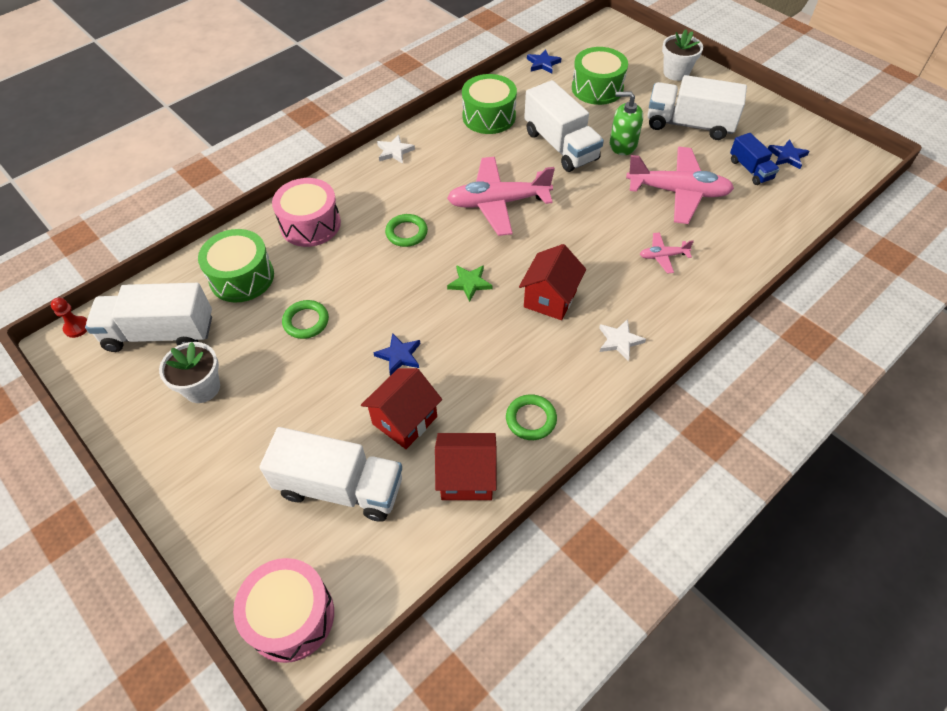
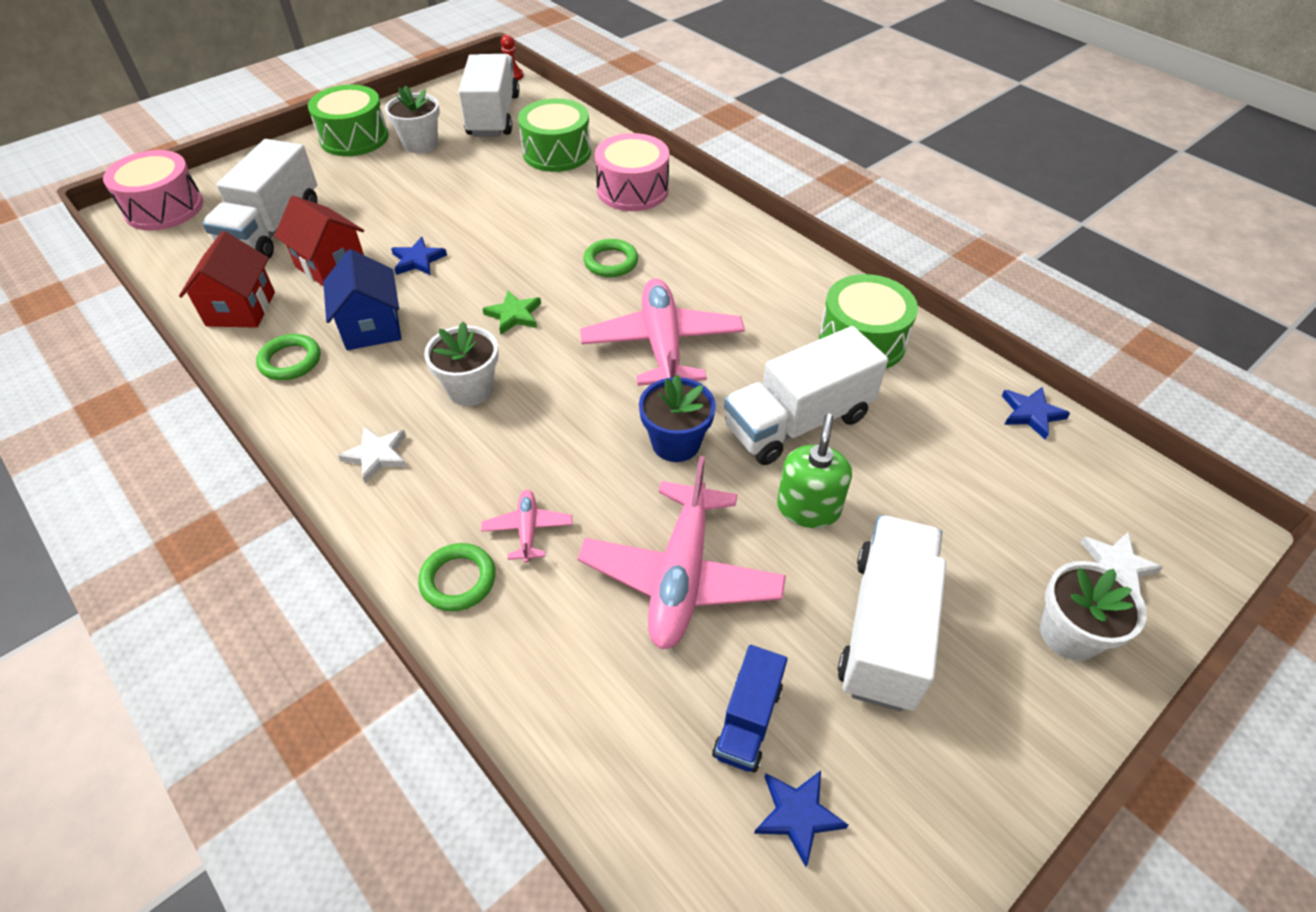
camera: 90 degrees right, 5 degrees down
(306, 321) = (485, 196): green ring -> green ring (458, 580)
(394, 151) = (769, 249): white star -> white star (1116, 566)
(487, 371) = (372, 327): none -> blue house
(550, 299) = (470, 389): red house -> white flower pot
(584, 195) = (676, 443): none -> blue flower pot
(597, 88) = (974, 487): green drum -> green drum (354, 138)
(750, 170) = (748, 720): blue truck -> blue truck turned 45 degrees counterclockwise

